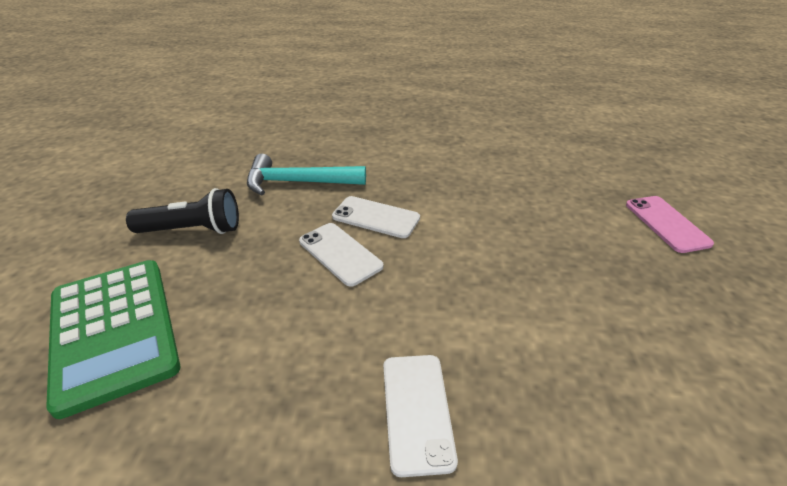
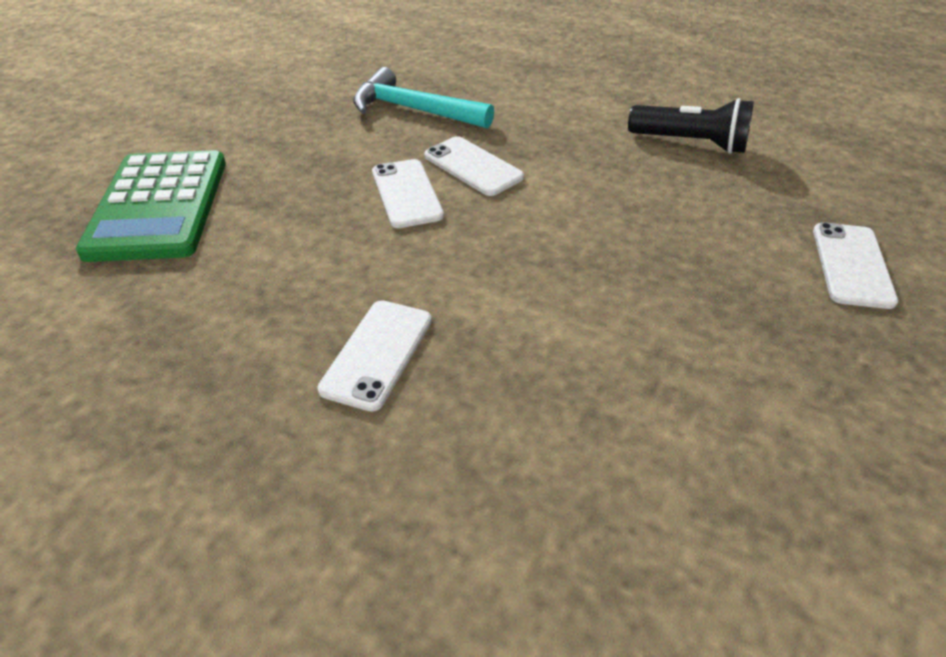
camera: 25 degrees right, 5 degrees up
(193, 230) = (277, 134): black flashlight -> black flashlight (691, 143)
(666, 224) = (852, 265): pink phone -> white phone

